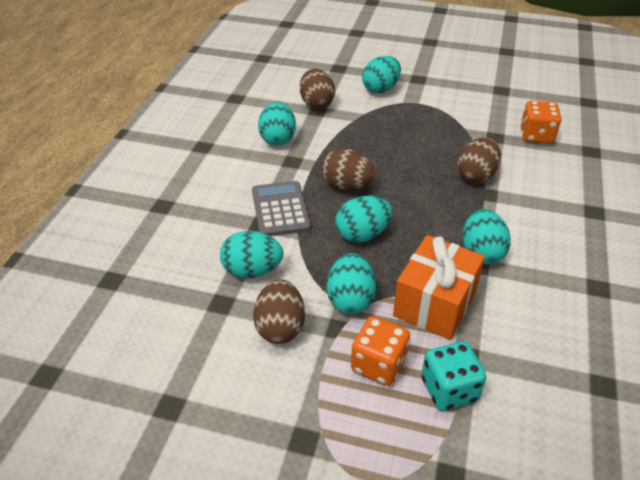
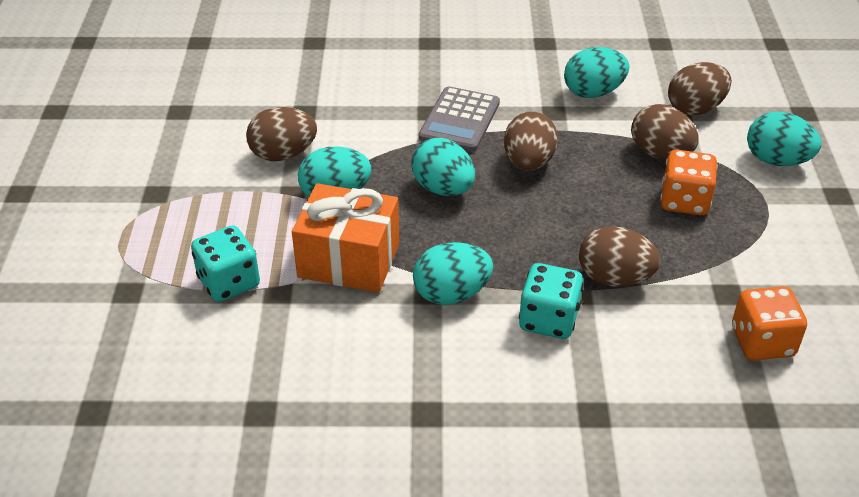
camera: 75 degrees right, 0 degrees up
(252, 271) = (355, 121): turquoise egg -> none
(280, 209) = (459, 120): grey calculator -> grey calculator turned 135 degrees clockwise
(358, 128) = (660, 153): none -> brown egg
(378, 365) = (251, 228): orange dice -> orange dice (684, 201)
(511, 212) = (548, 320): none -> turquoise dice

